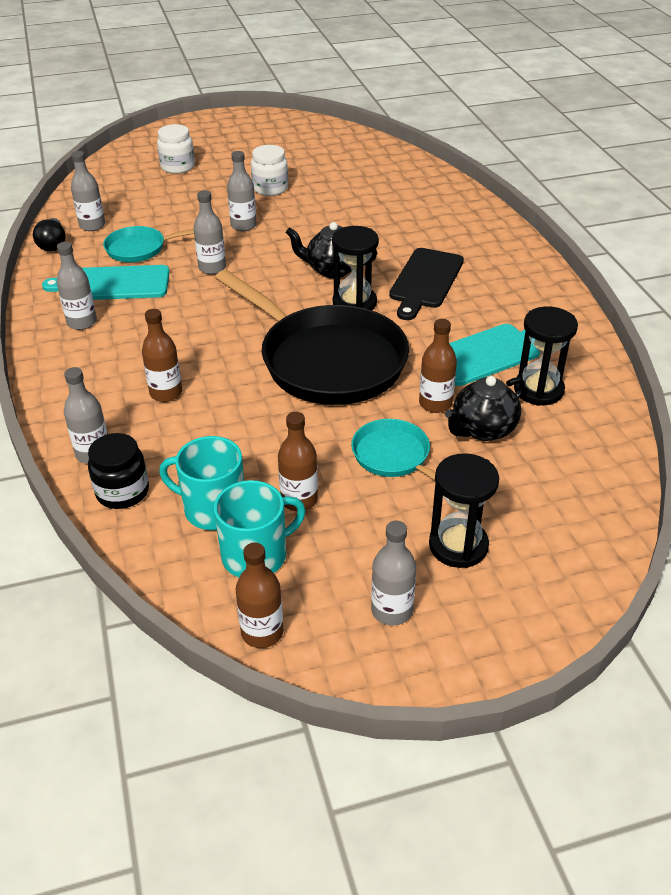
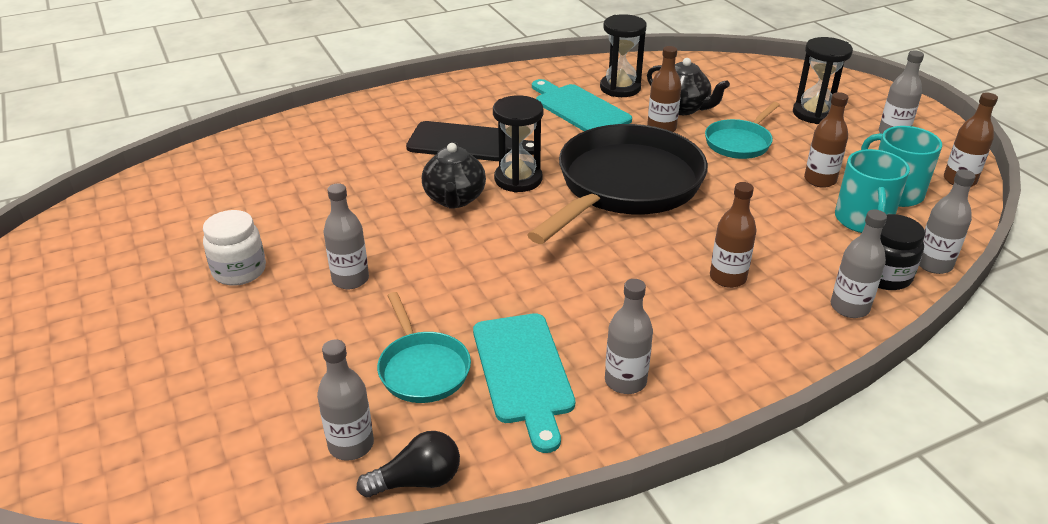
camera: 100 degrees left, 5 degrees down
(178, 167) = (139, 384): white jar -> none
(212, 268) = (465, 289): grey bottle -> grey bottle (933, 264)

